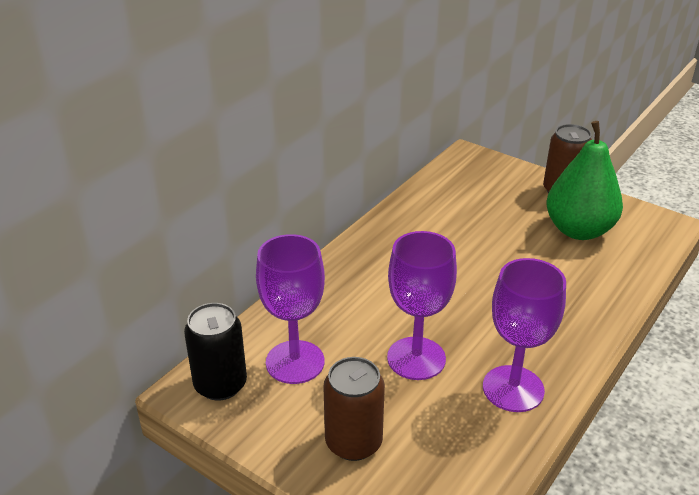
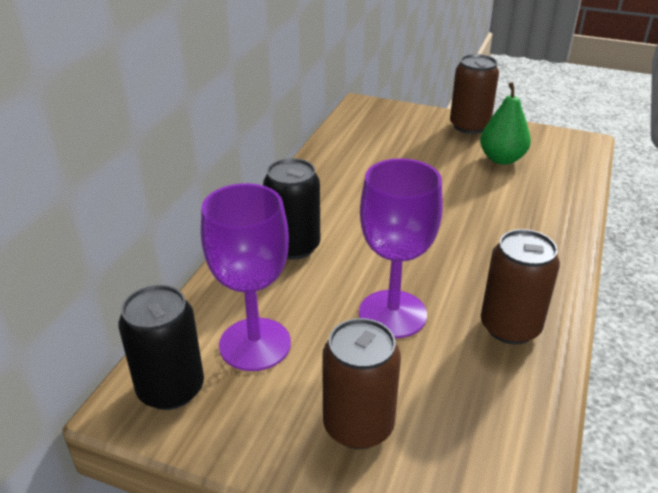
camera: 15 degrees left, 0 degrees up
(354, 284) = (294, 246): none -> black can
(513, 388) = (510, 327): purple goblet -> brown can
(578, 230) = (501, 159): green pear -> green pear, size x0.65

